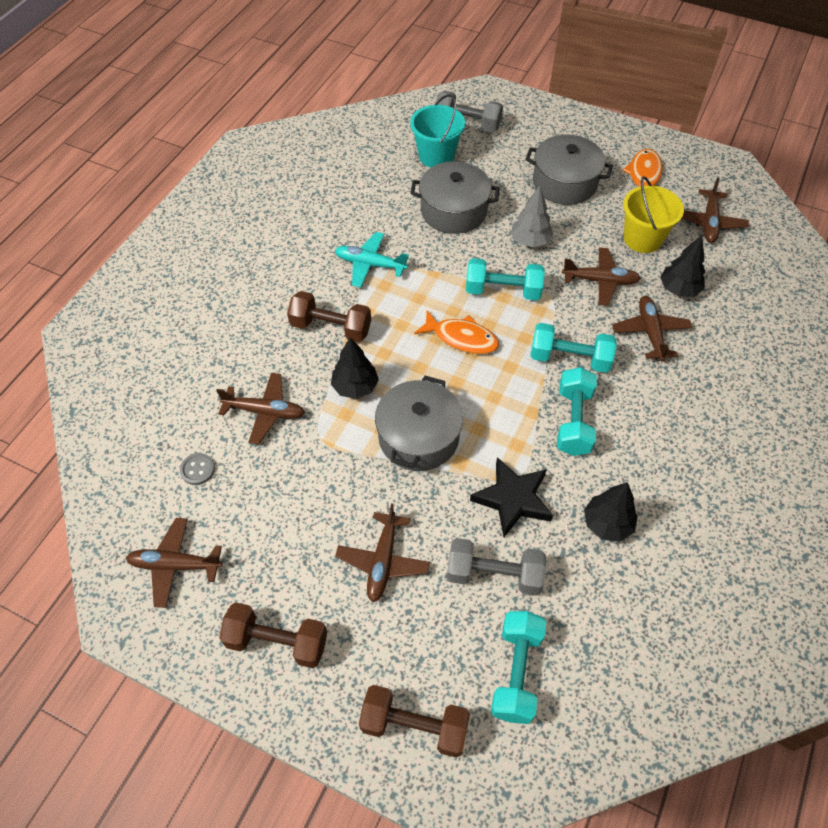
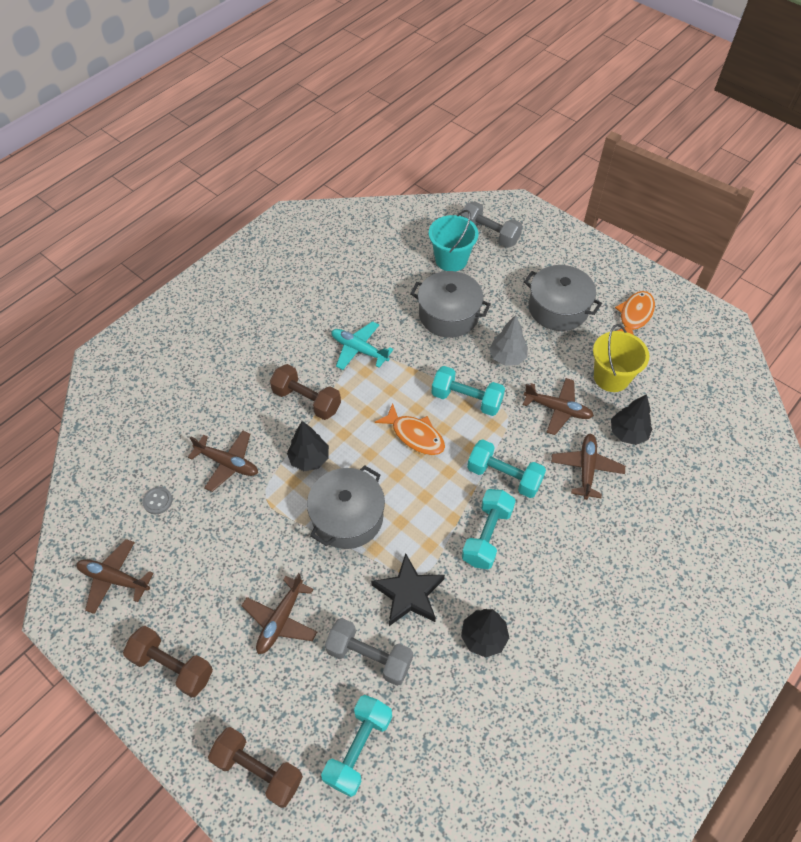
camera: 15 degrees right, 0 degrees up
(709, 222) = (680, 375): brown plane -> none

